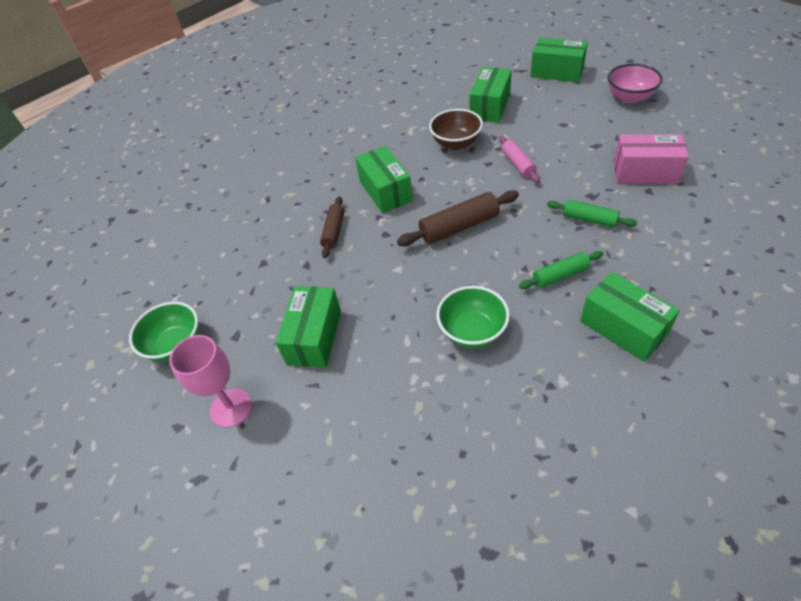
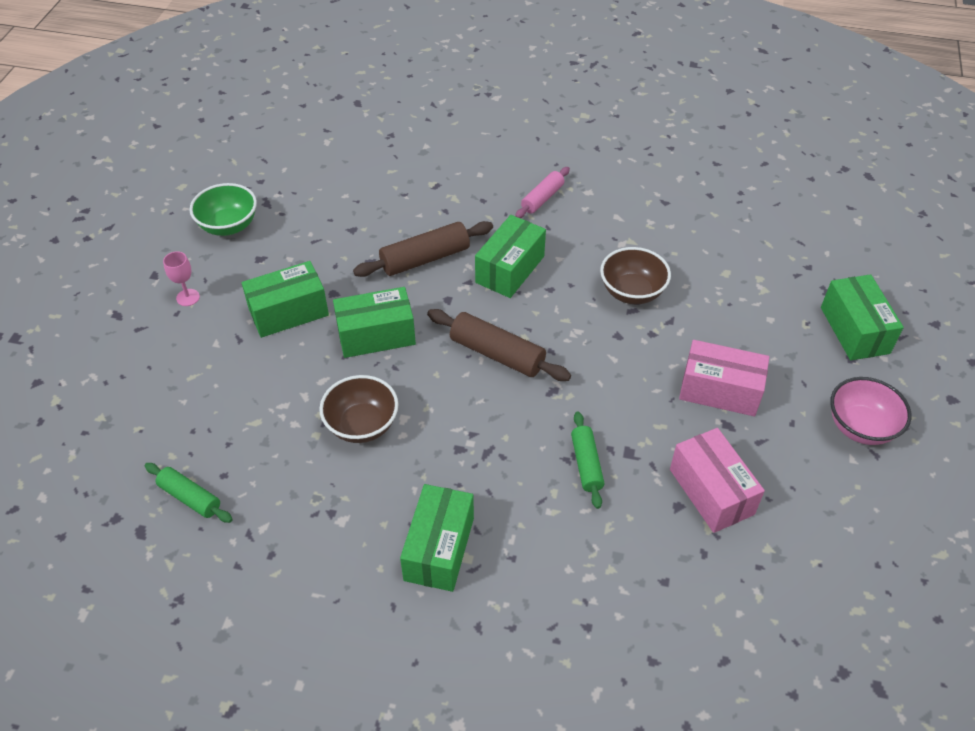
camera: 50 degrees right, 0 degrees up
(231, 408) = (188, 297): pink goblet -> pink goblet, size x0.57
(334, 231) = (425, 258): brown rolling pin -> brown rolling pin, size x1.57
(472, 331) = (362, 425): green bowl -> brown bowl
(490, 107) = (725, 293): green box -> green box (376, 335)
(518, 164) = (636, 363): pink rolling pin -> pink rolling pin (542, 198)
(560, 275) = (481, 468): green rolling pin -> green rolling pin (190, 497)
(566, 138) = (719, 391): none -> pink box

